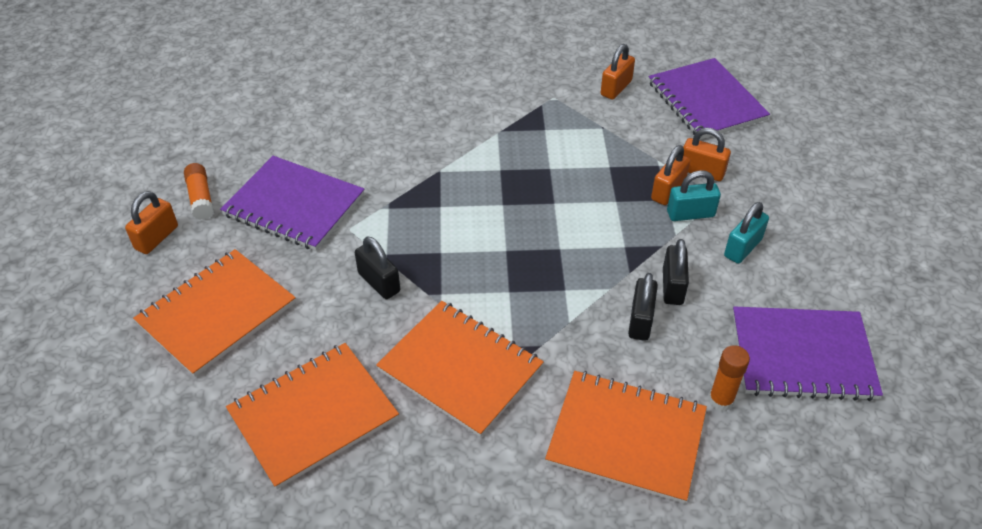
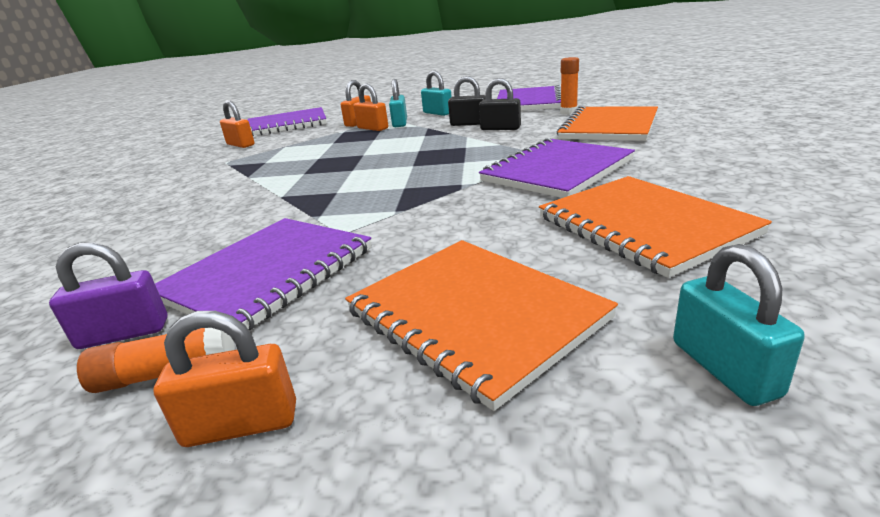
camera: 80 degrees left, 20 degrees down
(141, 416) = (724, 368): none -> turquoise padlock
(157, 238) = (241, 424): orange padlock -> orange padlock turned 45 degrees counterclockwise
(241, 166) = (124, 333): none -> purple padlock
(379, 282) = (438, 210): black padlock -> none
(460, 369) = (557, 170): orange notebook -> purple notebook

